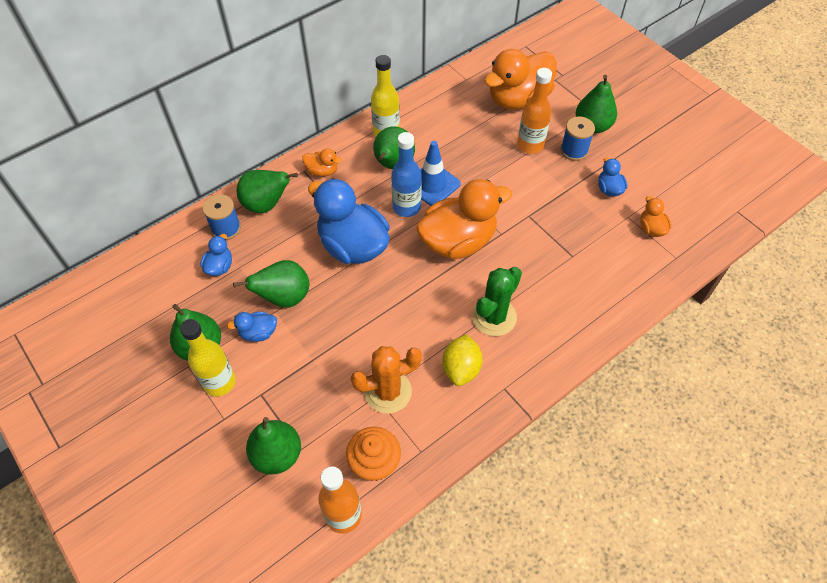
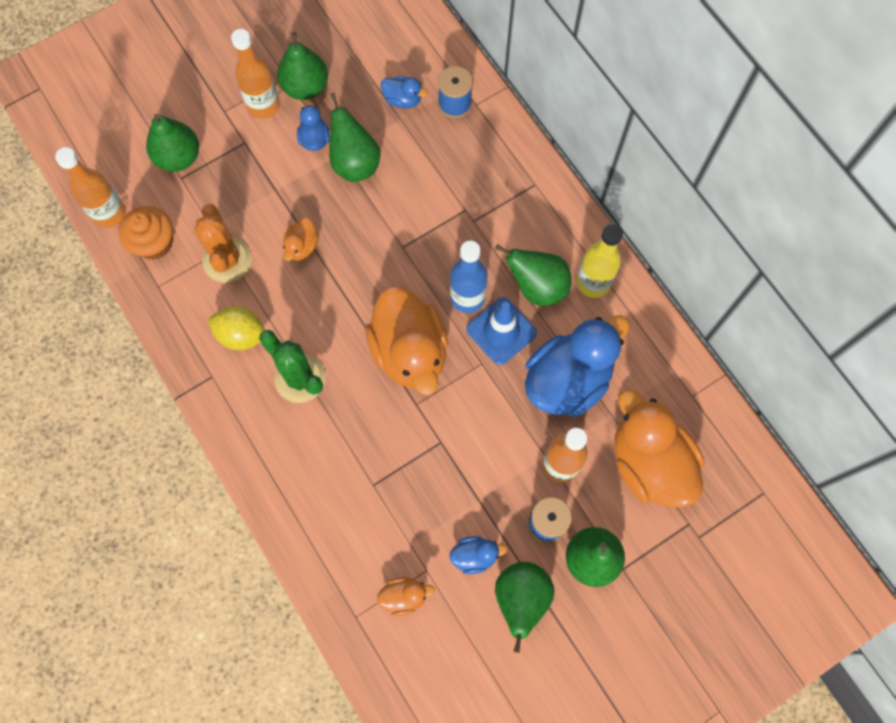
camera: 95 degrees right, 15 degrees up
(219, 382) = (263, 105): yellow bottle -> orange bottle
(266, 205) = (485, 144): green pear -> green pear (521, 599)
(322, 171) = (532, 205): orange duck -> orange duck (302, 246)
(353, 246) = (416, 234): blue duck -> blue duck (568, 380)

